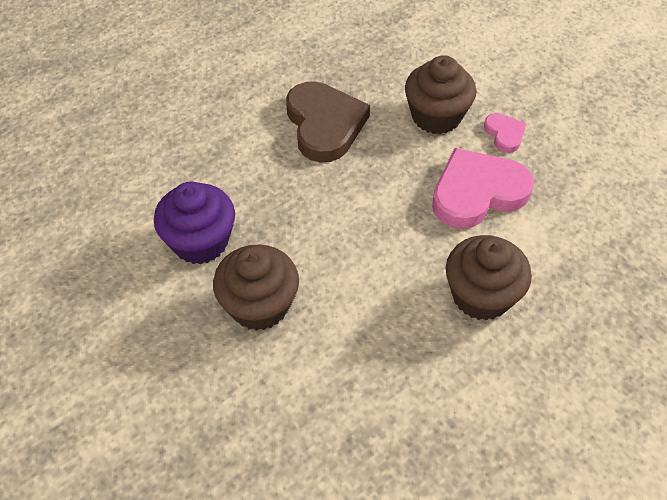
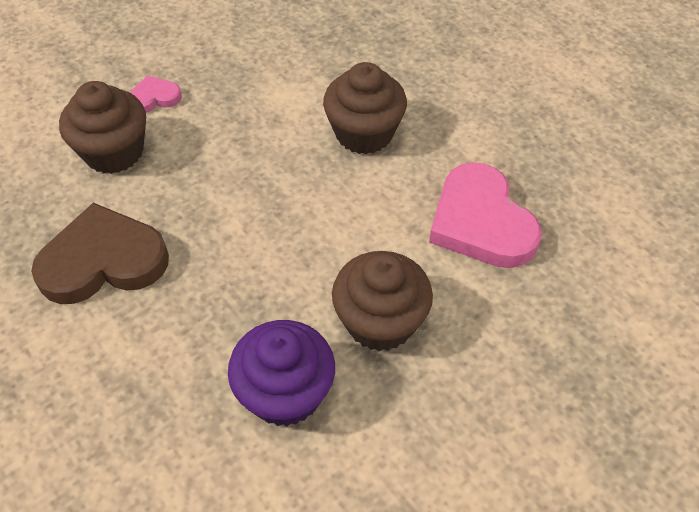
camera: 90 degrees left, 0 degrees up
(477, 192) = (234, 126): pink heart -> pink heart (481, 222)

